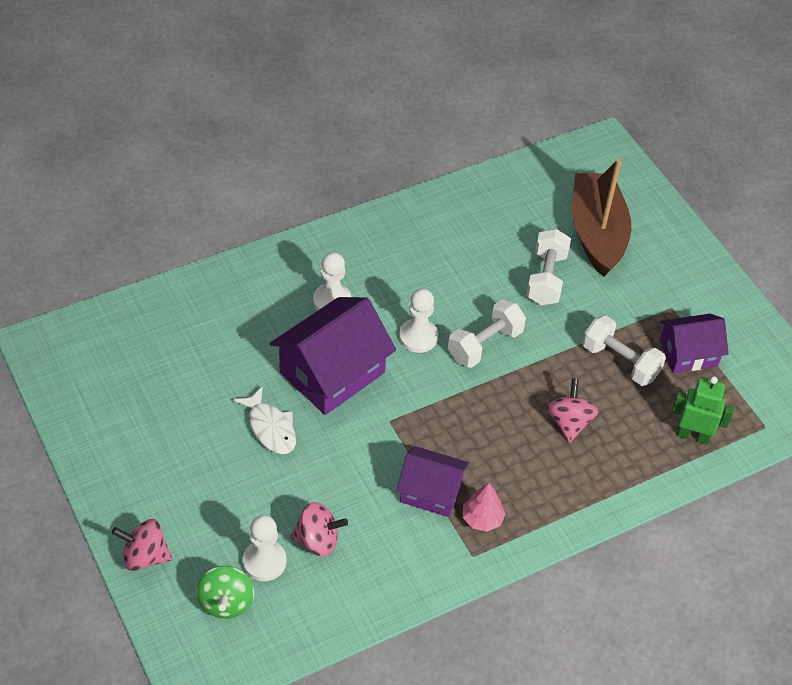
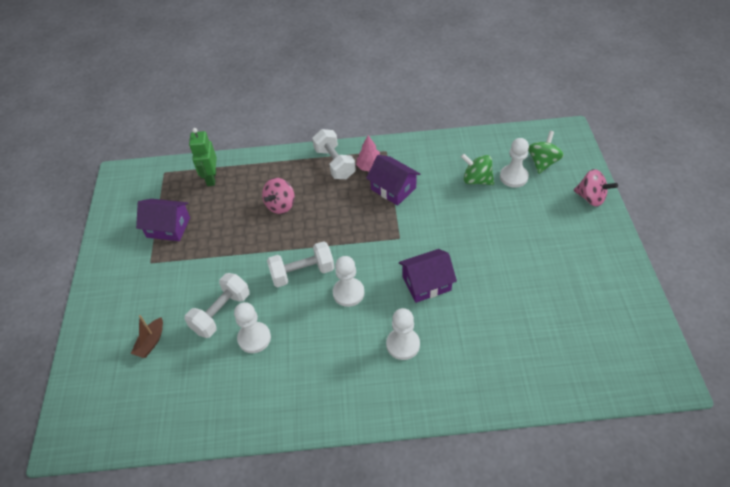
camera: 150 degrees left, 0 degrees up
(270, 428) = (486, 255): white fish -> none
(317, 540) = (476, 180): pink spinning top -> green spinning top
(332, 372) = (426, 283): purple house -> purple house, size x0.61
(493, 265) = (254, 338): none -> white pawn
(597, 233) = (151, 342): brown boat -> brown boat, size x0.40
(620, 362) = (218, 234): white dumbbell -> white dumbbell (334, 163)
(693, 436) = (211, 178): green robot -> green robot turned 45 degrees clockwise

